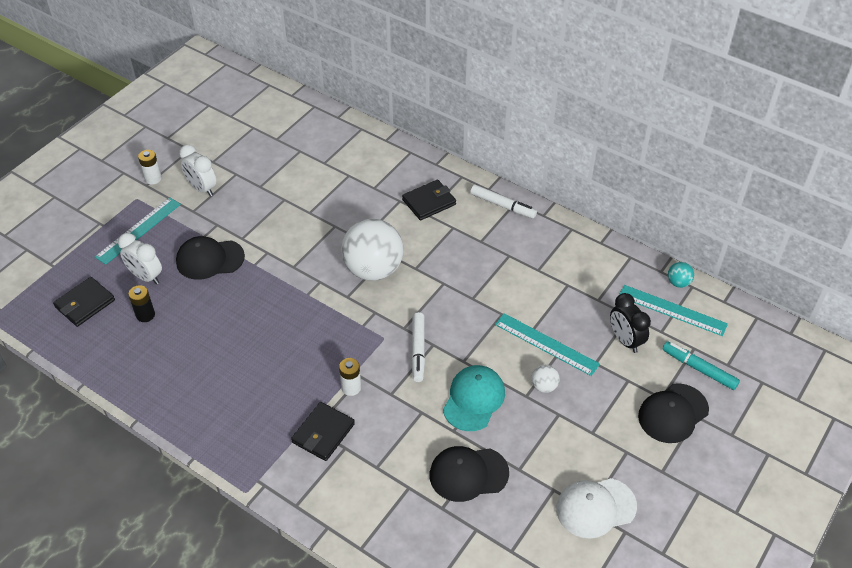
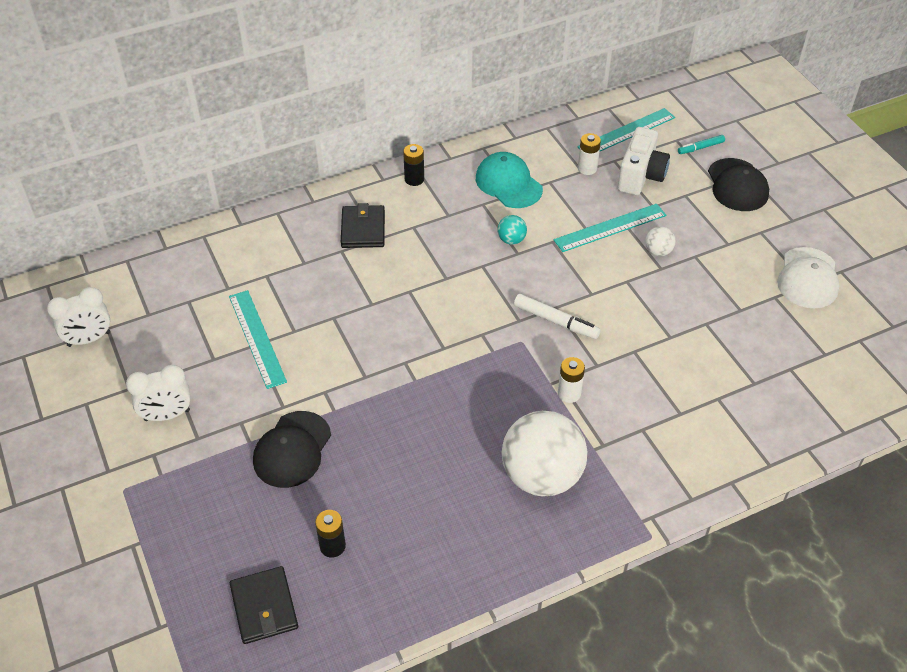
camera: 60 degrees left, 0 degrees up
(138, 230) = (182, 506): turquoise ruler -> turquoise ruler (257, 338)
(146, 276) = (269, 524): white clock -> white clock (89, 339)
(153, 178) = (103, 459): white battery -> white battery (587, 168)
(323, 433) = (614, 440): black wallet -> none
(373, 269) = (422, 311): white ball -> white ball (541, 476)
(468, 474) = (726, 347): black cap -> none
(474, 399) = (642, 306): turquoise cap -> turquoise cap (508, 183)
(502, 206) = (414, 179): white marker -> black battery
(625, 340) = (640, 176): black clock -> white camera
(678, 283) = (599, 114): turquoise ball -> turquoise ball (511, 240)
(699, 369) = (700, 148): turquoise marker -> turquoise marker, size x0.64

